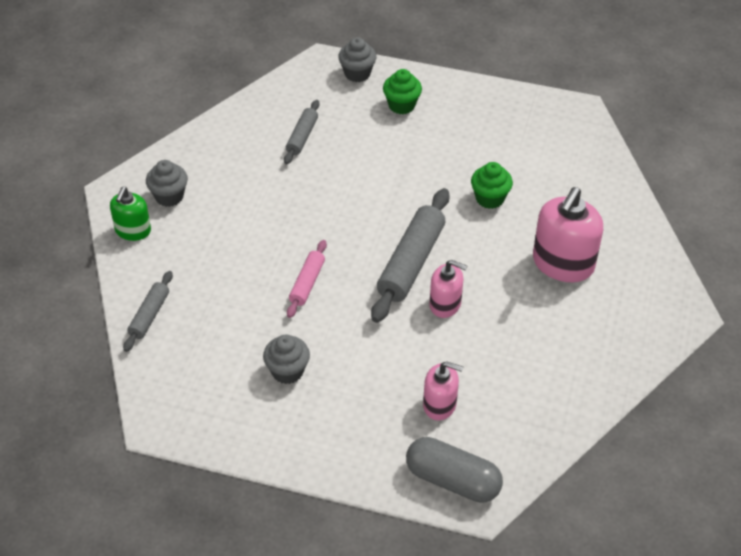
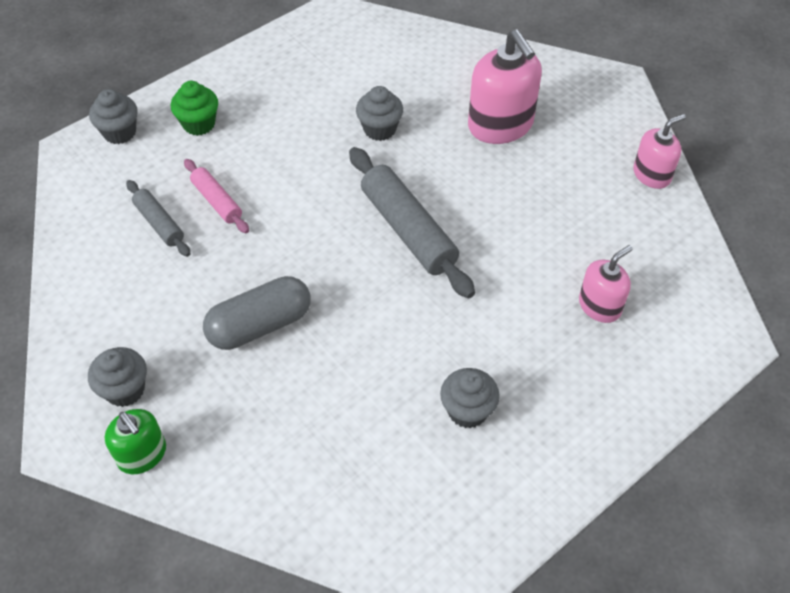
camera: 55 degrees left, 5 degrees up
(149, 315) = (286, 505): grey rolling pin -> none
(307, 283) = (363, 329): pink rolling pin -> pink rolling pin (217, 201)
(445, 304) = (481, 233): pink soap dispenser -> pink soap dispenser (651, 175)
(452, 480) = (695, 346): grey capsule -> grey capsule (260, 325)
(489, 198) = (379, 129): green cupcake -> grey cupcake

